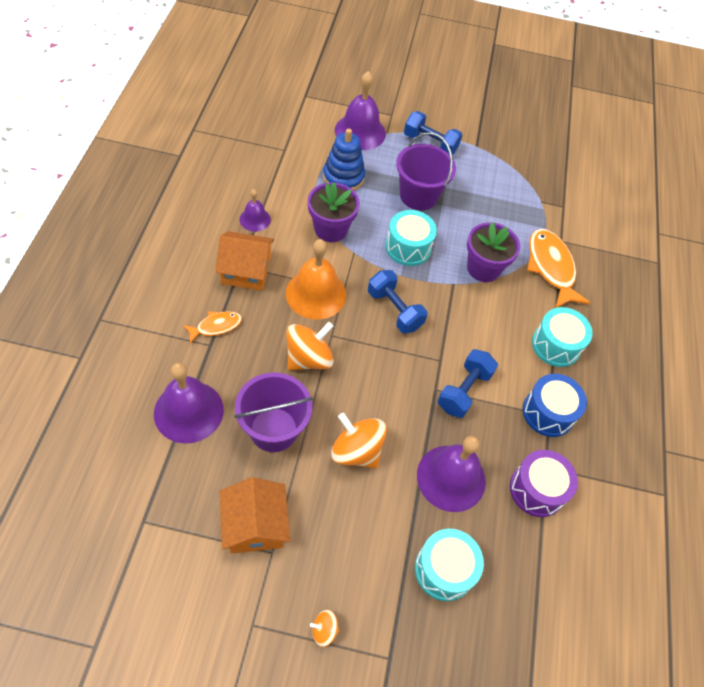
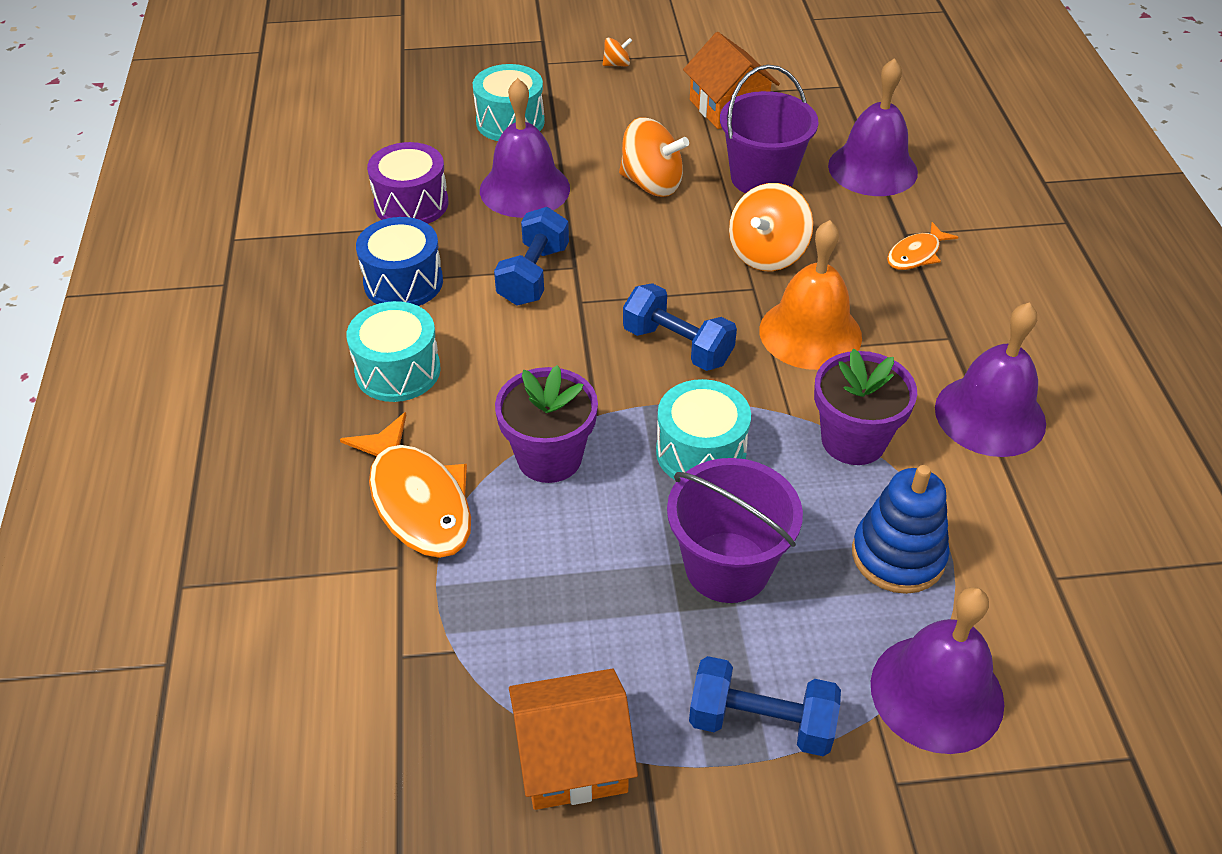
camera: 170 degrees right, 10 degrees down
(246, 271) = (936, 333): orange house -> orange house (572, 757)
(255, 219) = (990, 415): purple bell -> purple bell, size x1.85

